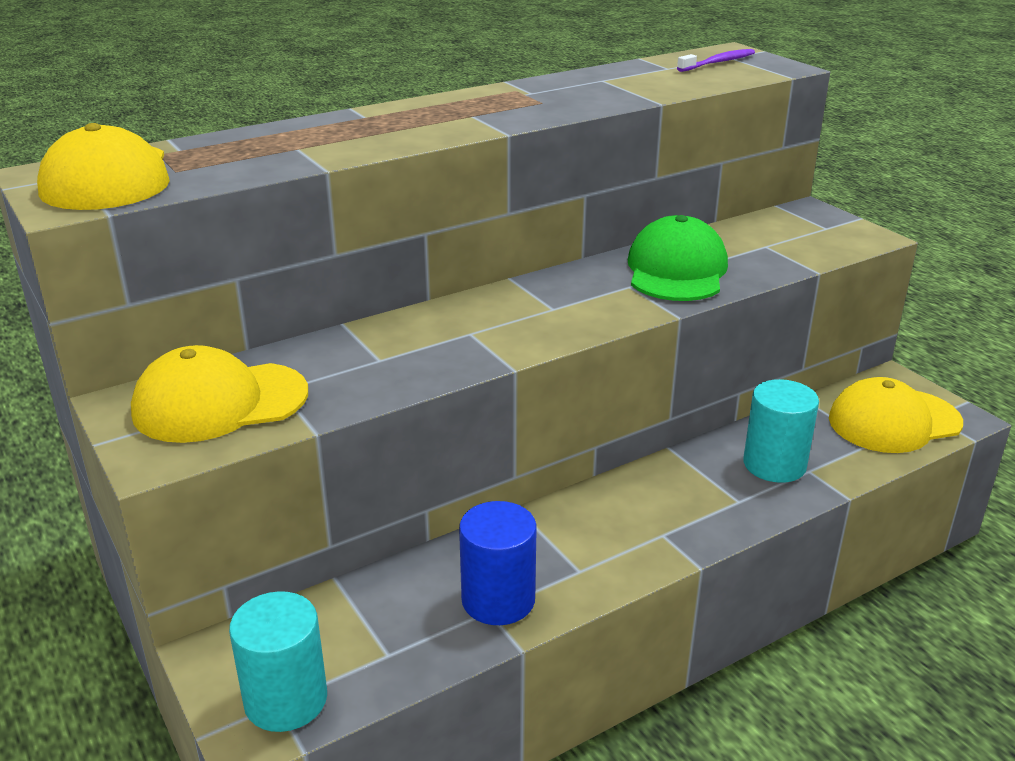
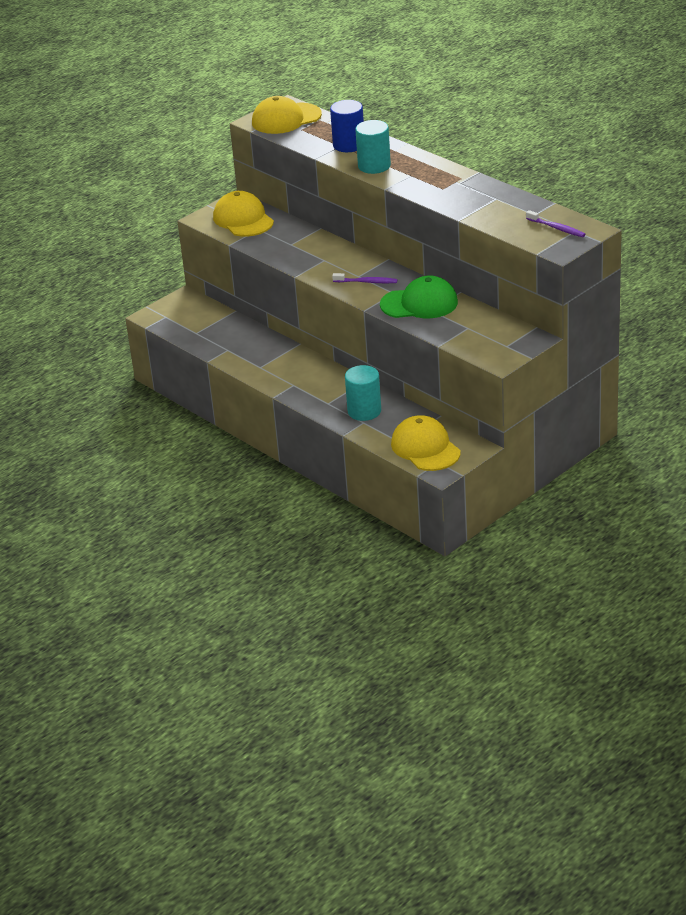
camera: 80 degrees right, 5 degrees up
(286, 700) = (167, 317): turquoise cylinder -> turquoise cylinder (374, 166)
(498, 600) = (234, 350): blue cylinder -> blue cylinder (349, 145)
(579, 303) = (366, 282): none -> purple toothbrush

